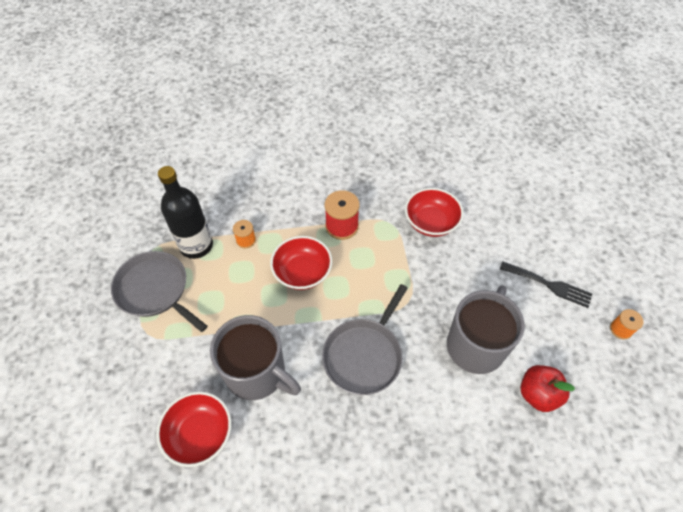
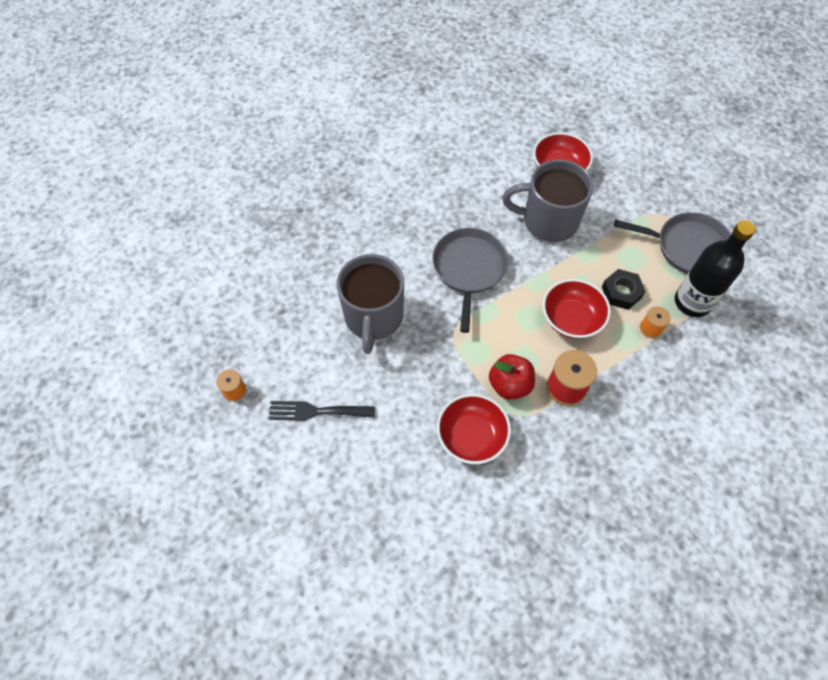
camera: 155 degrees right, 5 degrees up
(245, 276) = (621, 292): none -> black nut
(538, 394) = (306, 297): red apple -> red apple (509, 385)

